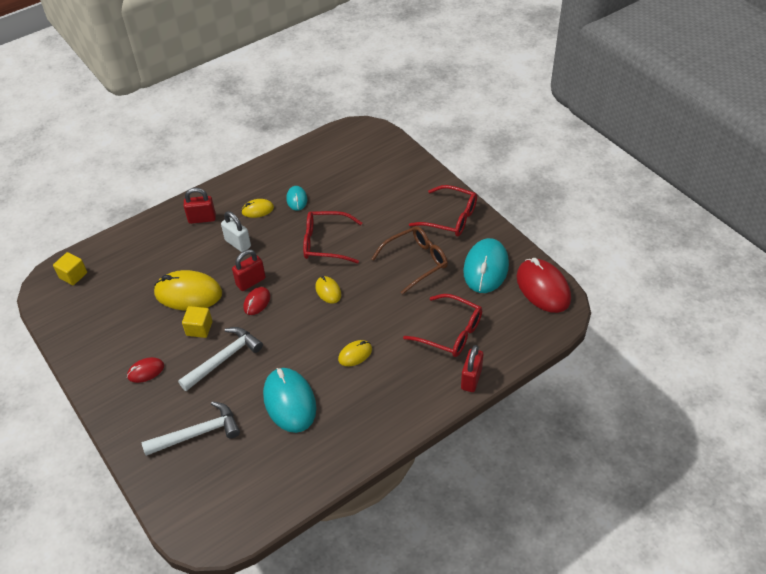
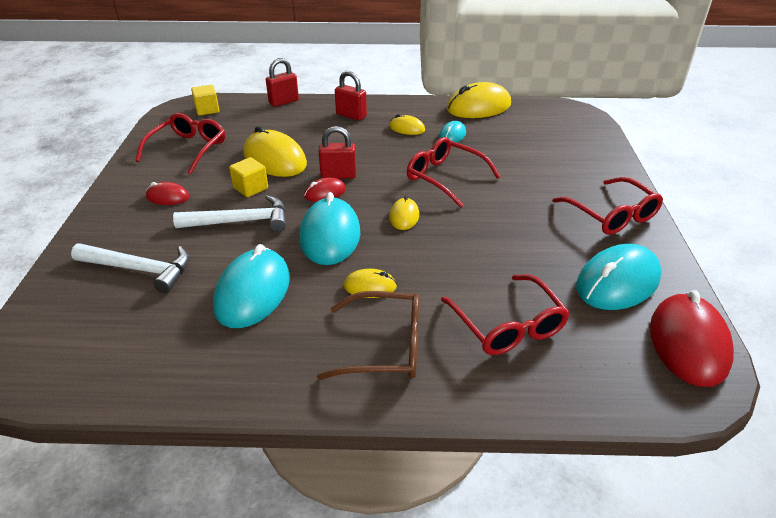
camera: 35 degrees right, 10 degrees down
(107, 322) = (188, 149): none -> red glasses
(238, 243) = (361, 144): white padlock -> none
(291, 159) = (478, 107): none -> yellow mouse
(295, 334) = (330, 236): none -> turquoise mouse
(415, 262) = (529, 236): brown glasses -> brown glasses (384, 346)
(471, 379) = (487, 394): red padlock -> red padlock (283, 102)

